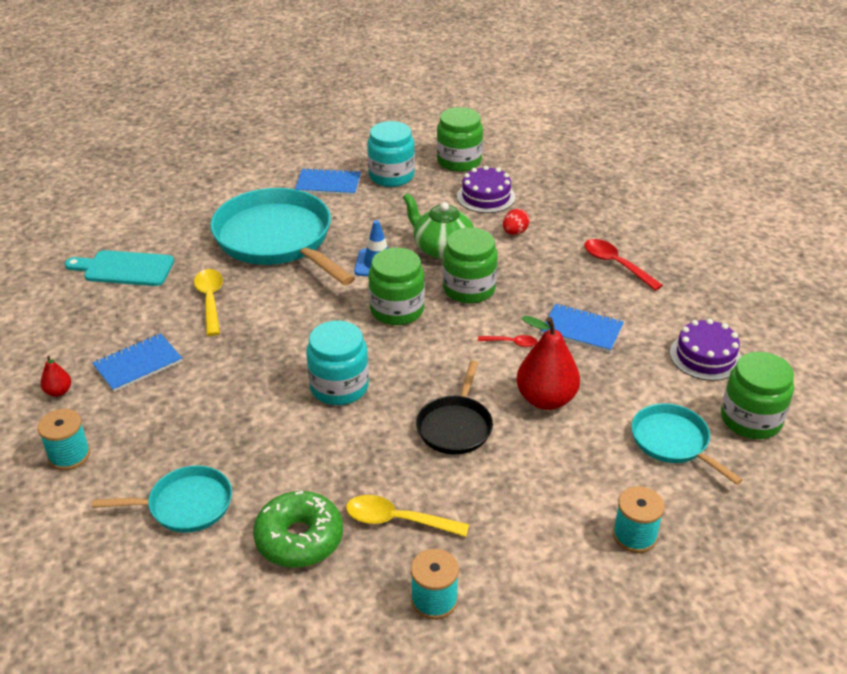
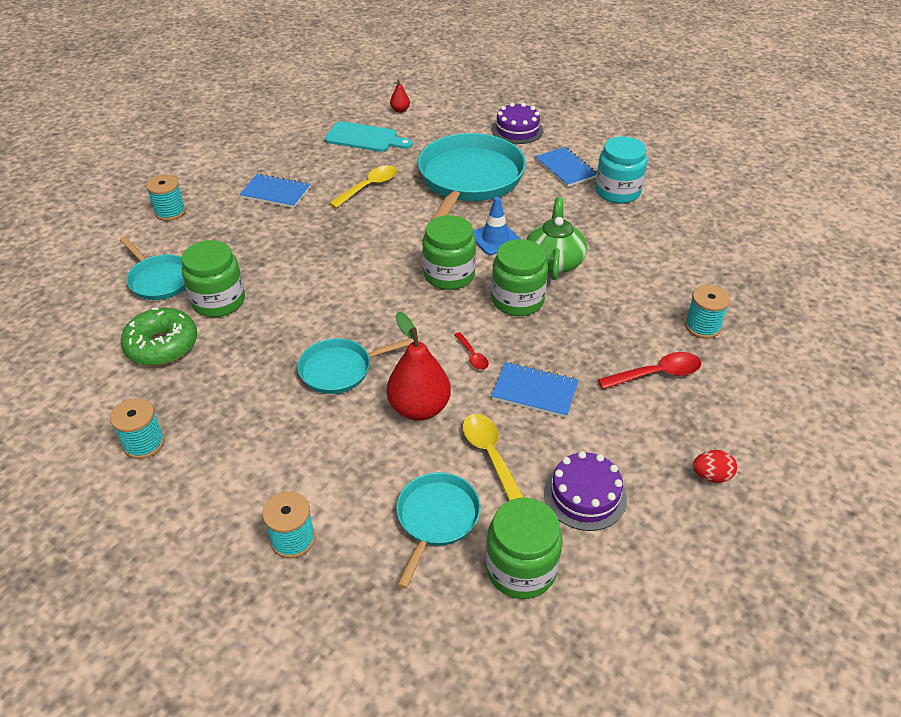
camera: 55 degrees right, 5 degrees up
(58, 392) = (223, 178): red pear -> red pear (400, 110)
(124, 269) = (365, 138): turquoise cutting board -> turquoise cutting board turned 135 degrees clockwise
(339, 387) = (332, 289): turquoise jar -> none
(397, 520) = (213, 386): yellow spoon -> yellow spoon (490, 455)
(455, 426) = (340, 369): black pan -> turquoise pan
(459, 161) = (688, 215): green jar -> green jar (218, 301)
(486, 196) = (657, 252): purple cake -> purple cake (517, 130)
(515, 232) = (627, 291): red egg -> red egg (711, 476)
(581, 330) = (534, 391): blue notebook -> blue notebook turned 60 degrees counterclockwise
(587, 220) = (702, 326): none -> turquoise spool
(616, 264) = (656, 374): red spoon -> red spoon turned 60 degrees clockwise

